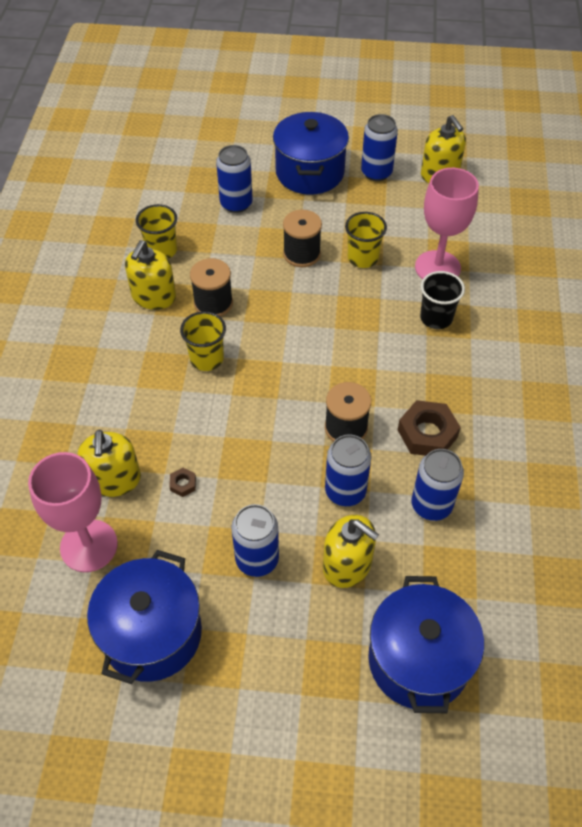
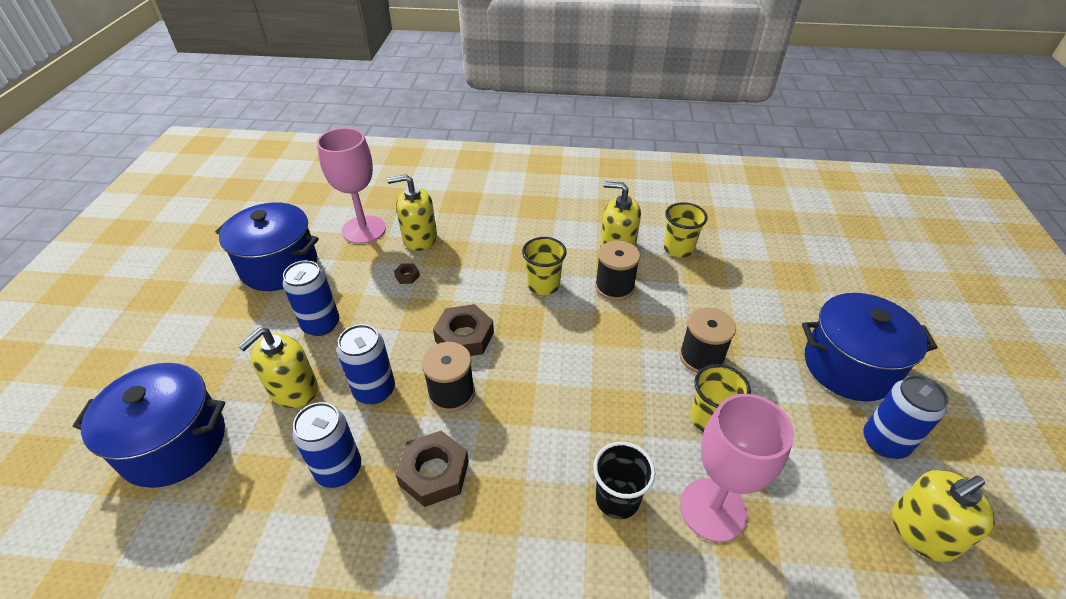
camera: 90 degrees right, 10 degrees down
(236, 204) = (765, 300): blue can -> none
(277, 422) = (464, 336): none -> brown nut

